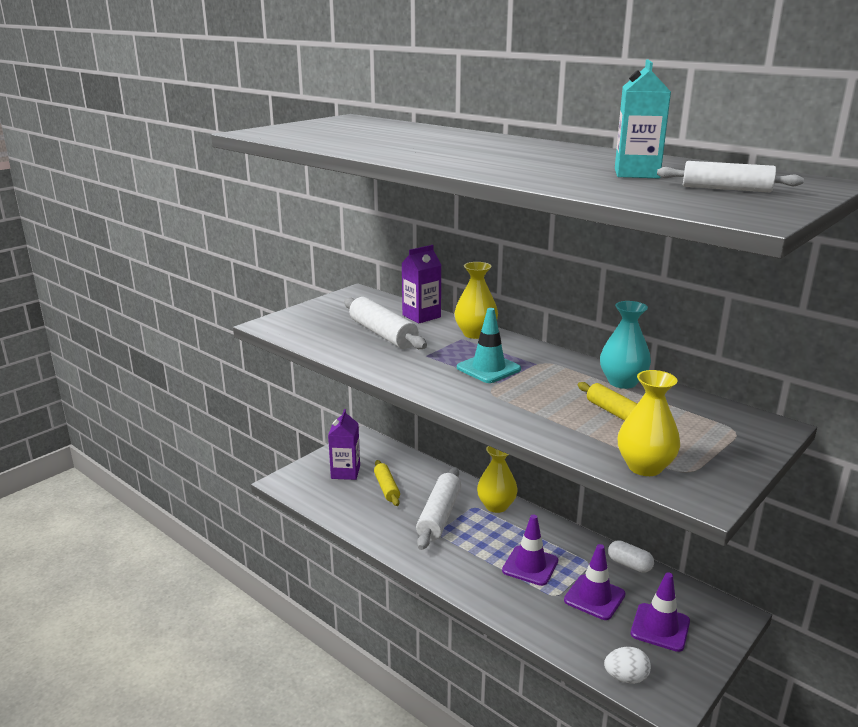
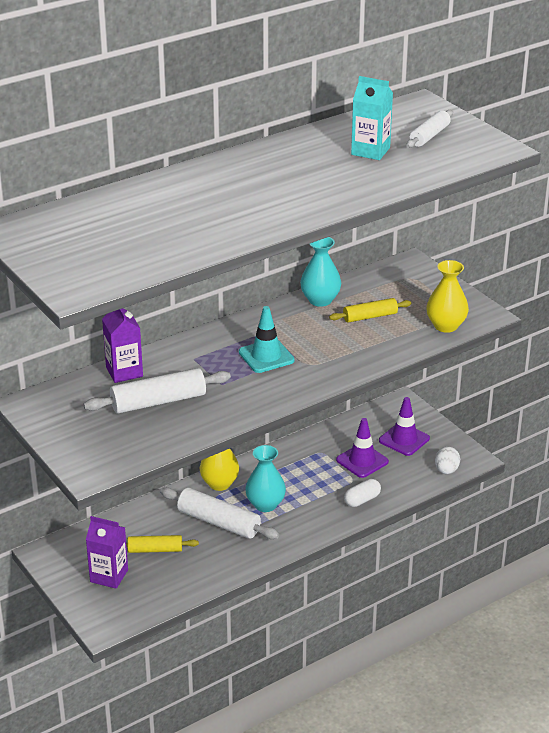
camera: 75 degrees left, 10 degrees up
(475, 334) = (187, 349): yellow vase -> none
(480, 539) = (265, 504): none -> turquoise vase
(530, 566) = (312, 484): purple traffic cone -> none
(629, 564) = (331, 432): white capsule -> white capsule (362, 500)

